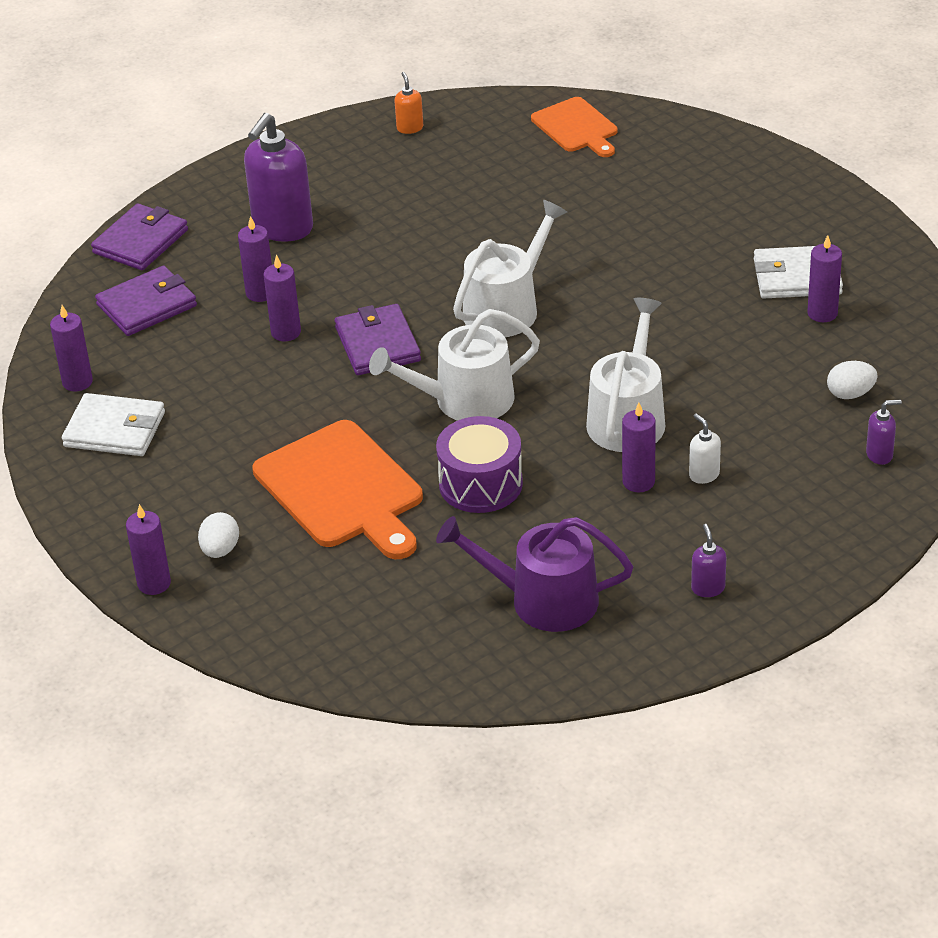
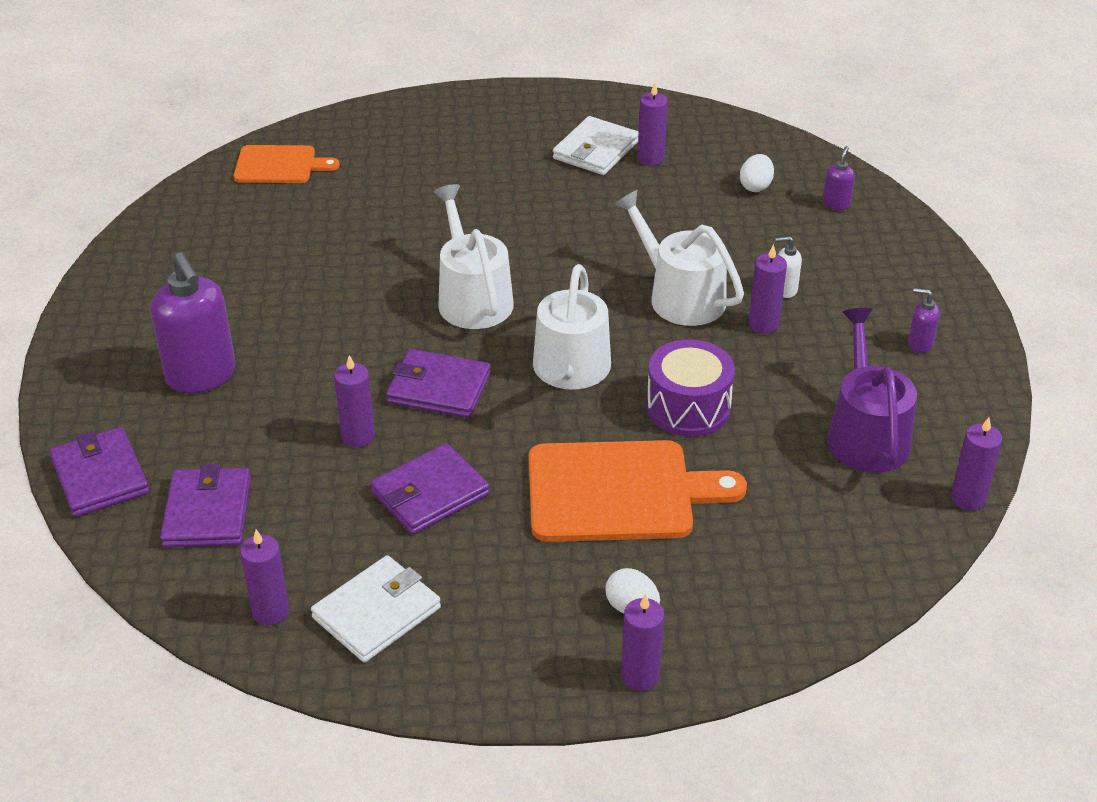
camera: 60 degrees left, 0 degrees up
(255, 396) = (430, 493): none -> purple wallet
(260, 293) = (281, 429): purple candle -> purple candle (968, 499)
(410, 128) = (157, 246): orange soap dispenser -> none
(543, 600) = (866, 434): purple watering can -> purple watering can turned 135 degrees clockwise

